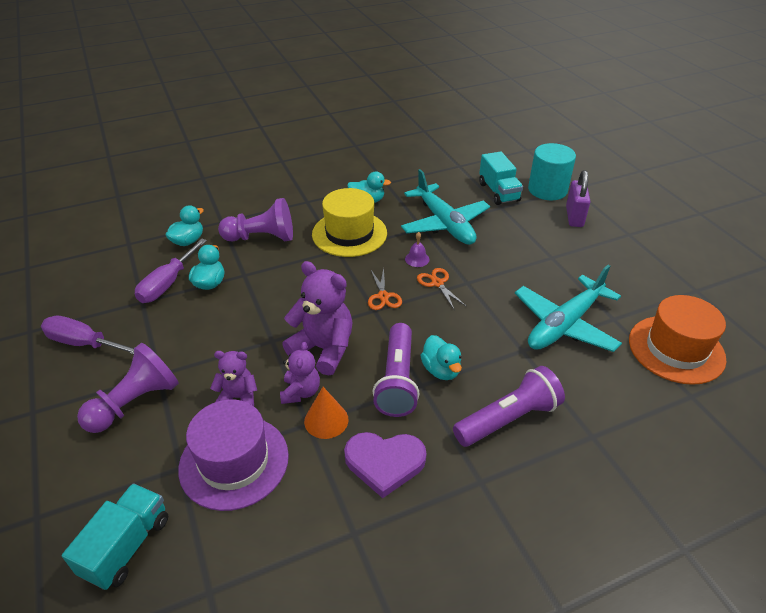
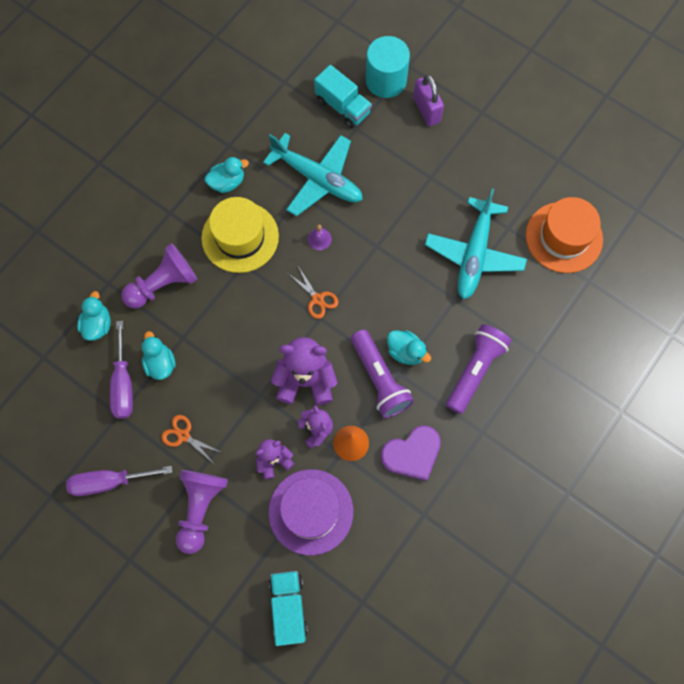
camera: 30 degrees left, 30 degrees up
(437, 283) = (352, 260): orange scissors -> orange scissors (183, 435)

